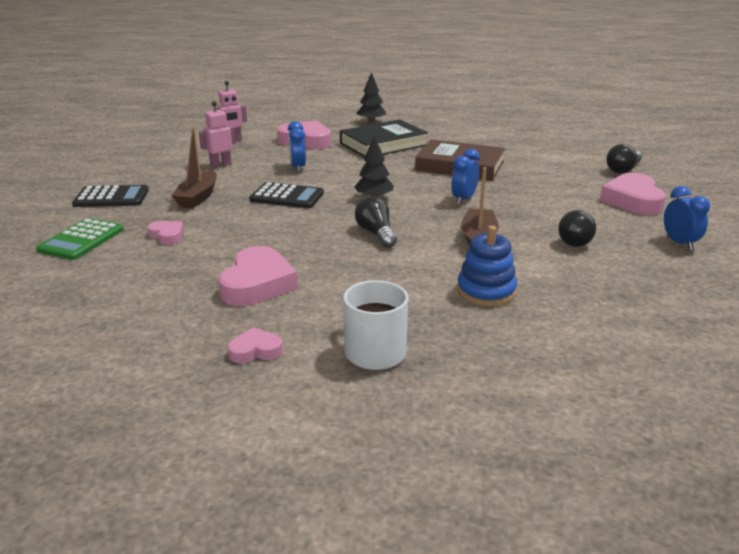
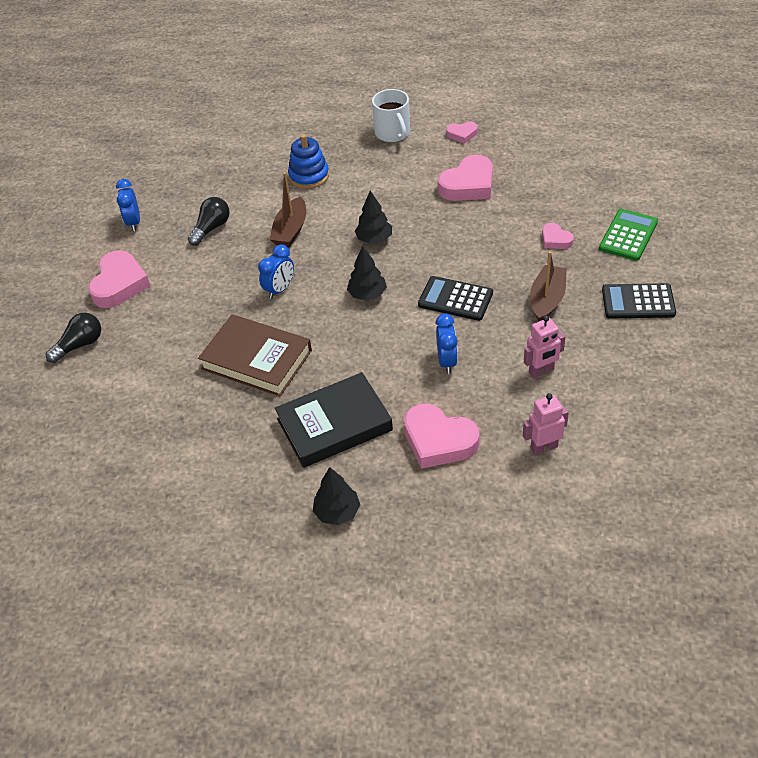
camera: 170 degrees left, 20 degrees up
(257, 284) = (468, 185): pink heart -> pink heart turned 150 degrees counterclockwise
(376, 233) = (374, 239): black light bulb -> black tree

